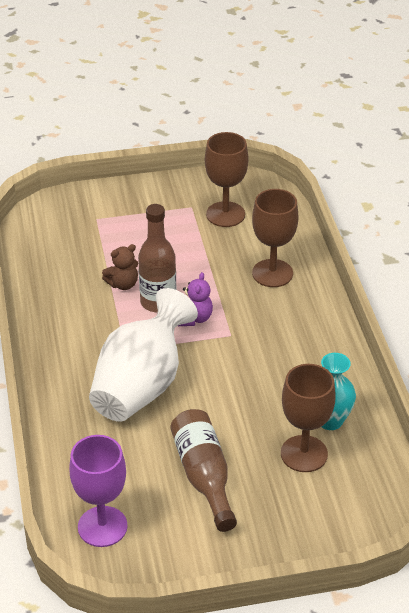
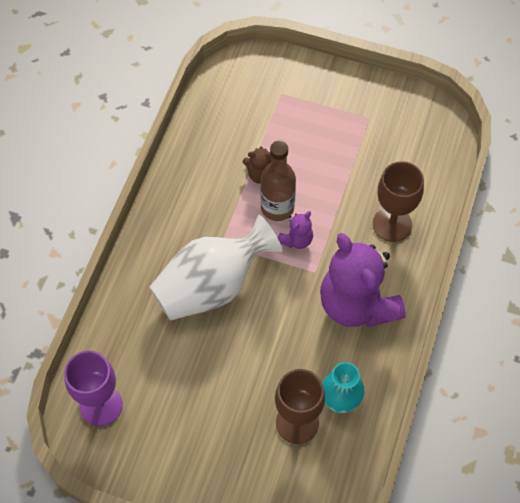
camera: 30 degrees right, 20 degrees up
(204, 476) = (205, 401): brown bottle -> none
(225, 214) = (393, 140): brown goblet -> none
(288, 343) = (357, 304): none -> purple teddy bear

